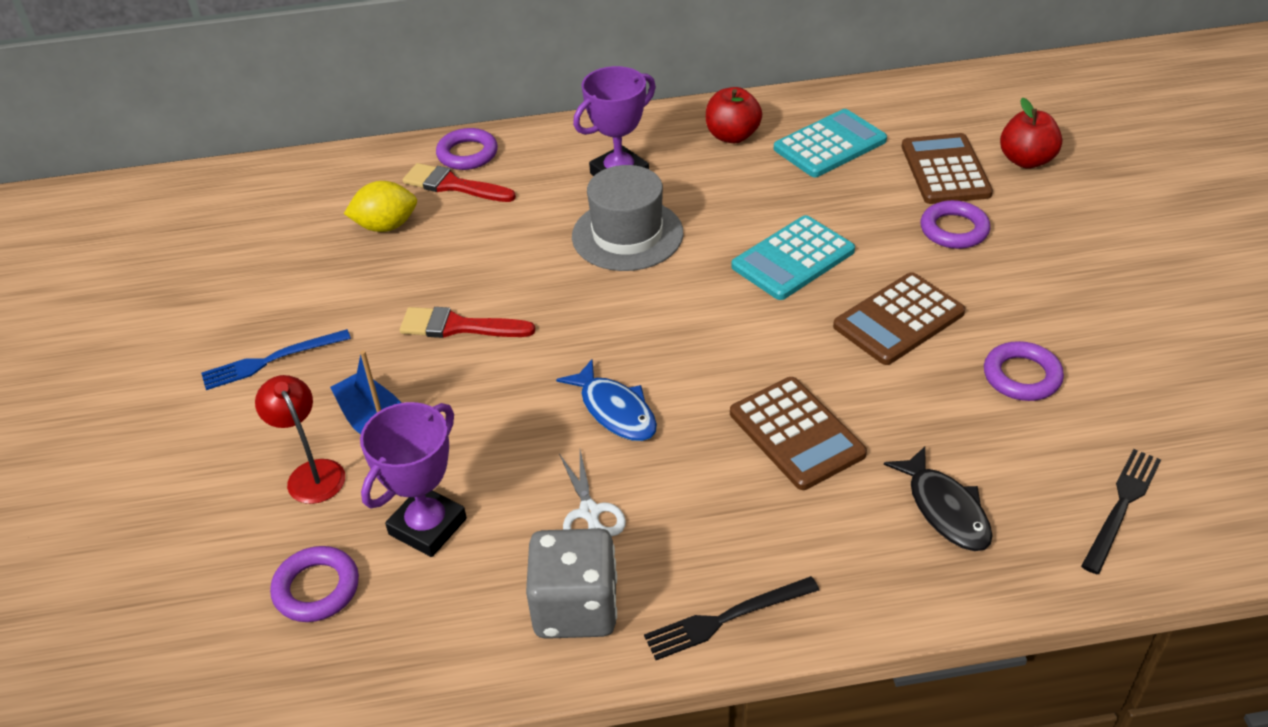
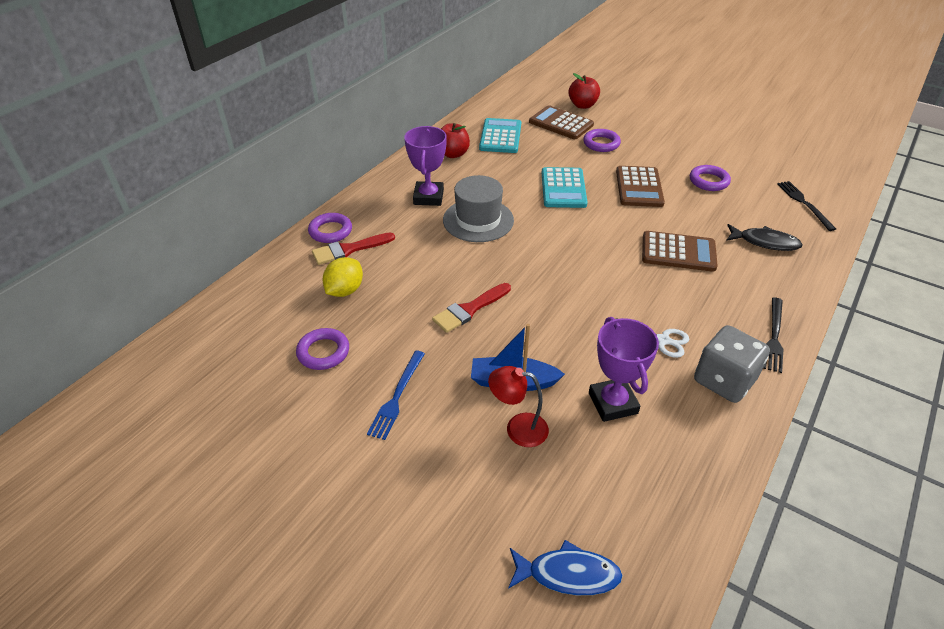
camera: 50 degrees left, 0 degrees up
(316, 588) = (615, 474): purple ring -> purple ring (323, 352)
(615, 410) = (600, 293): blue fish -> blue fish (568, 574)

